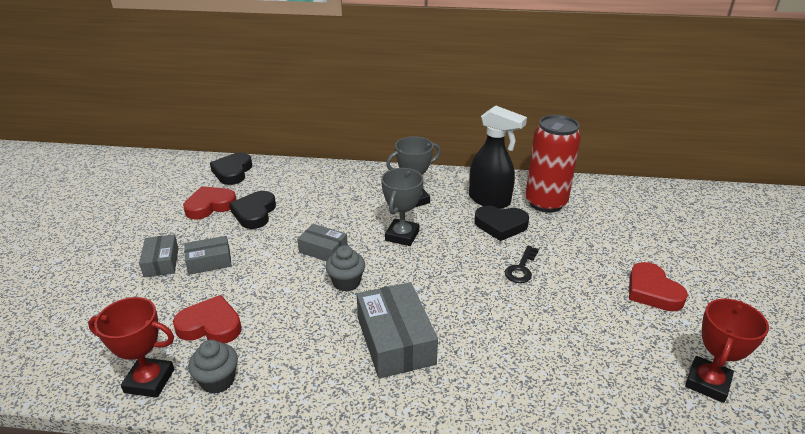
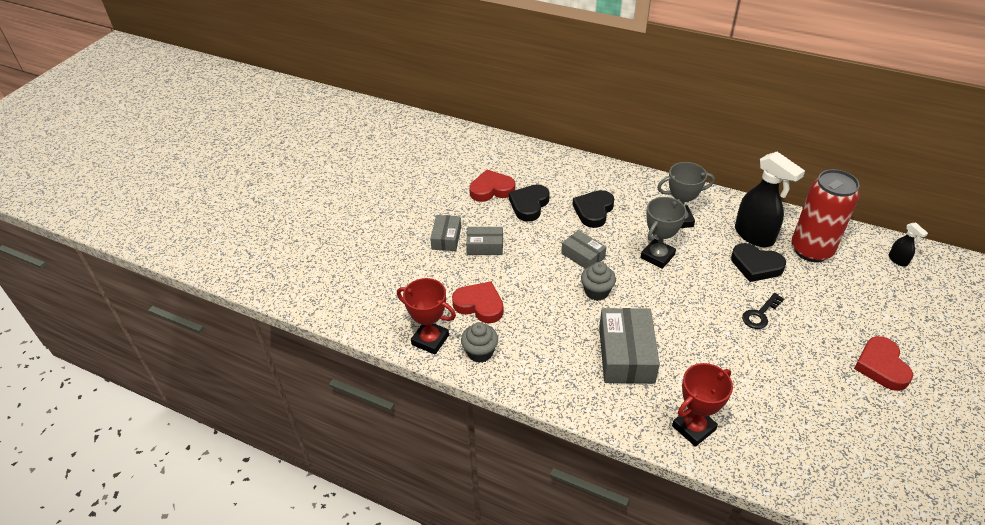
camera: 20 degrees right, 10 degrees up
(232, 172) = (515, 156): black heart -> black heart (593, 211)
(623, 197) = (898, 260): none -> black spray bottle
(707, 382) = (892, 460): red trophy -> red trophy (693, 428)

